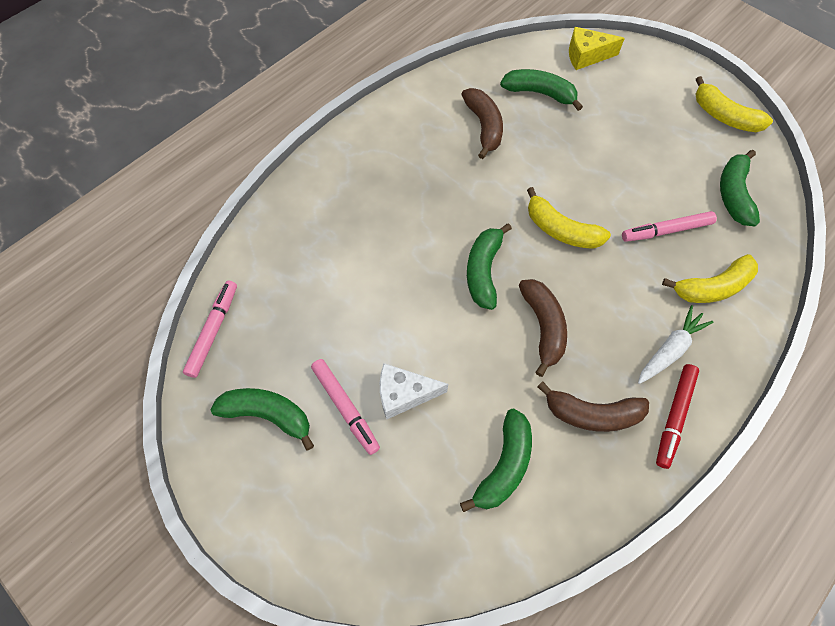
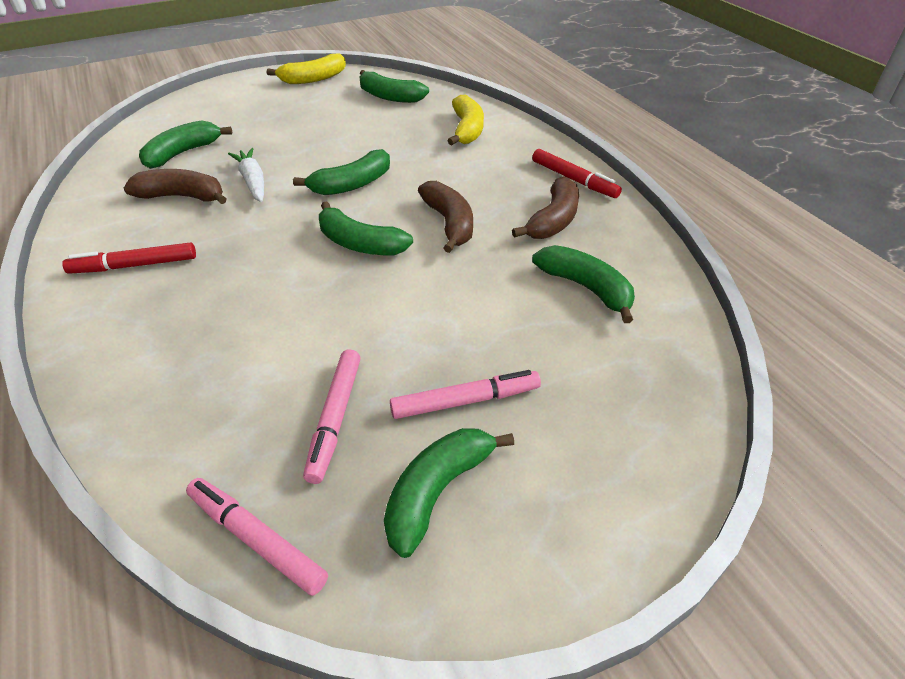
camera: 70 degrees left, 20 degrees down
(396, 146) = (134, 265): none -> red marker
(404, 394) = (473, 342): white cheese -> none
(543, 327) = (449, 223): brown banana -> brown banana turned 60 degrees clockwise
(561, 230) = (352, 184): yellow banana -> green banana
(586, 56) = (172, 117): yellow cheese -> none
(666, 231) = (398, 133): pink marker -> pink marker (335, 419)
(670, 349) = (512, 164): white carrot -> white carrot (253, 181)

